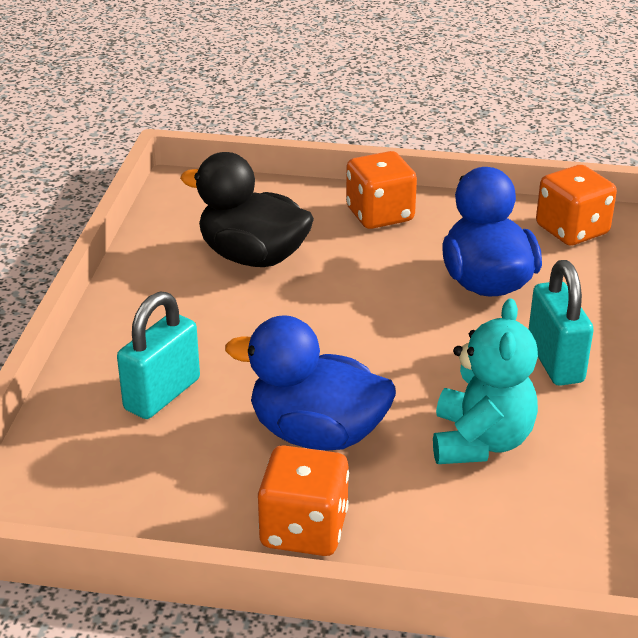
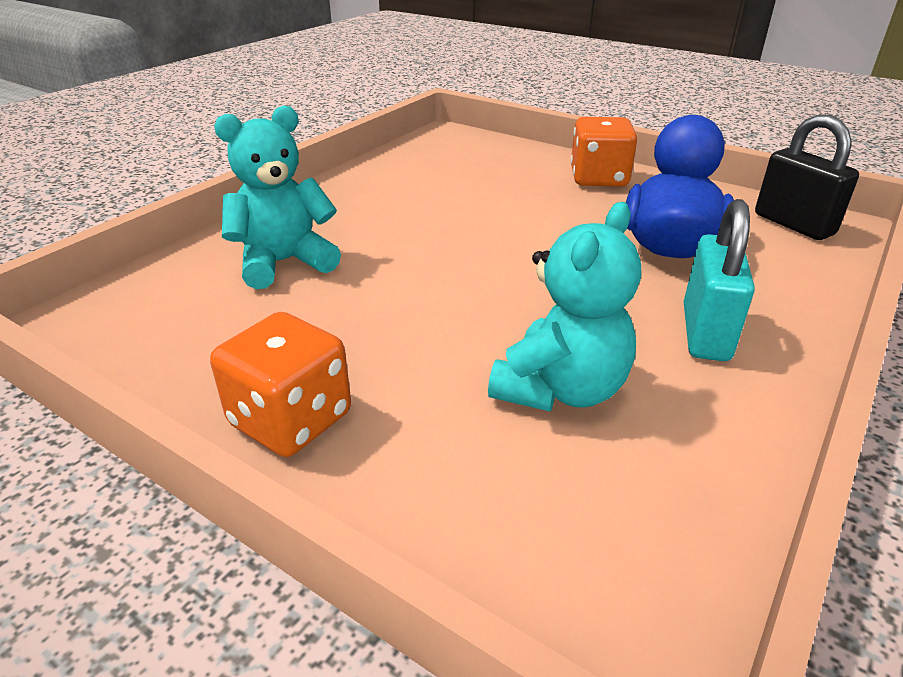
camera: 25 degrees right, 0 degrees up
(162, 394) = (284, 262): turquoise padlock -> turquoise teddy bear
(253, 257) = (459, 185): black duck -> none
(317, 433) = (390, 331): blue duck -> none
(572, 230) = (793, 224): orange dice -> black padlock

